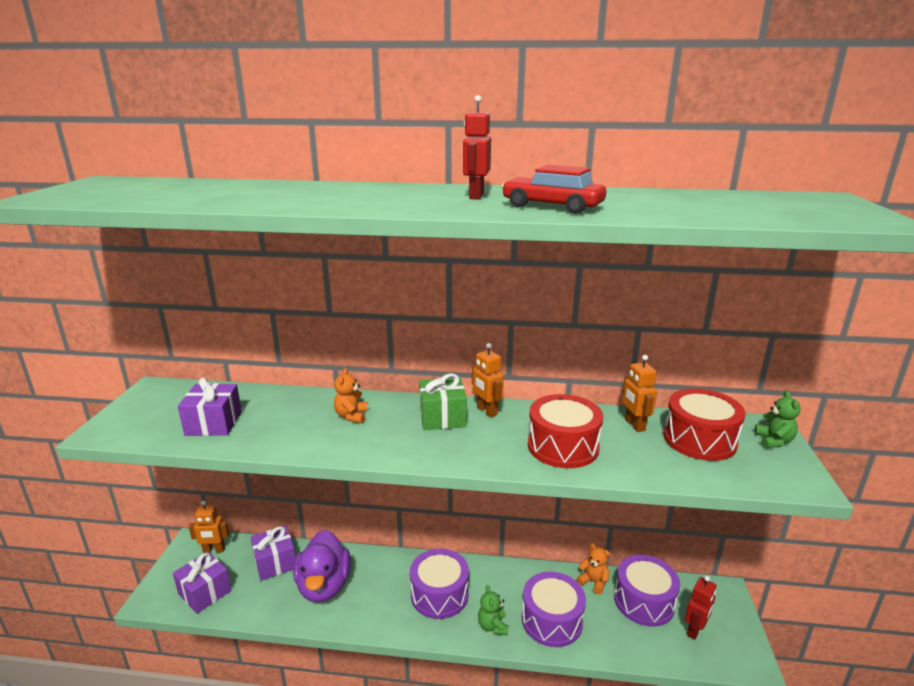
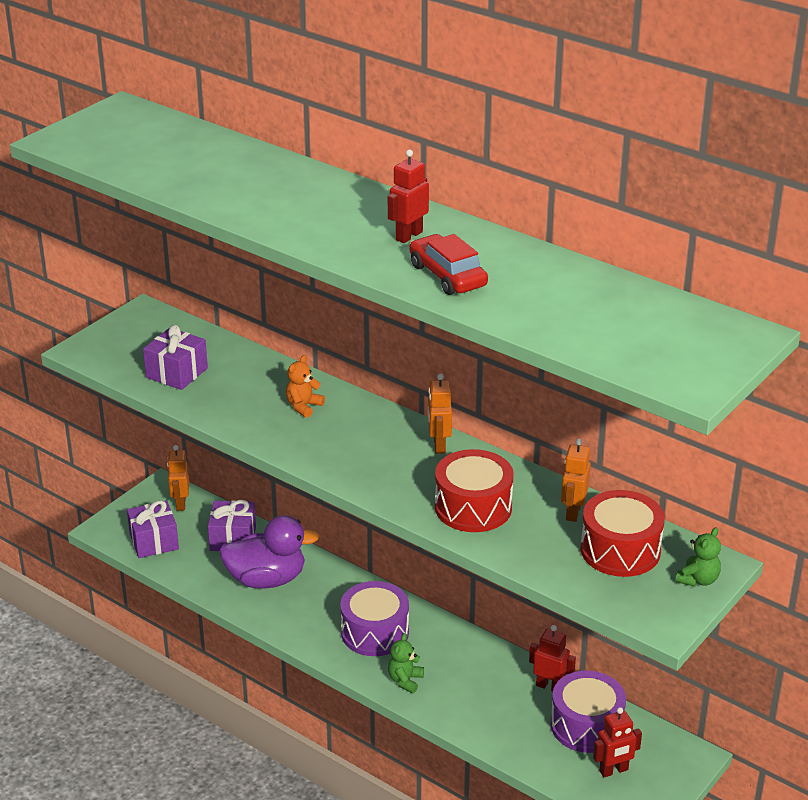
camera: 30 degrees right, 10 degrees up
(214, 550) = (180, 503): orange robot -> orange robot turned 60 degrees clockwise
(324, 586) = (266, 579): purple duck -> purple duck turned 120 degrees counterclockwise
(442, 417) = (388, 437): green gift -> none
(552, 620) = (469, 700): purple drum -> none
(593, 582) = (549, 686): orange teddy bear -> red robot

